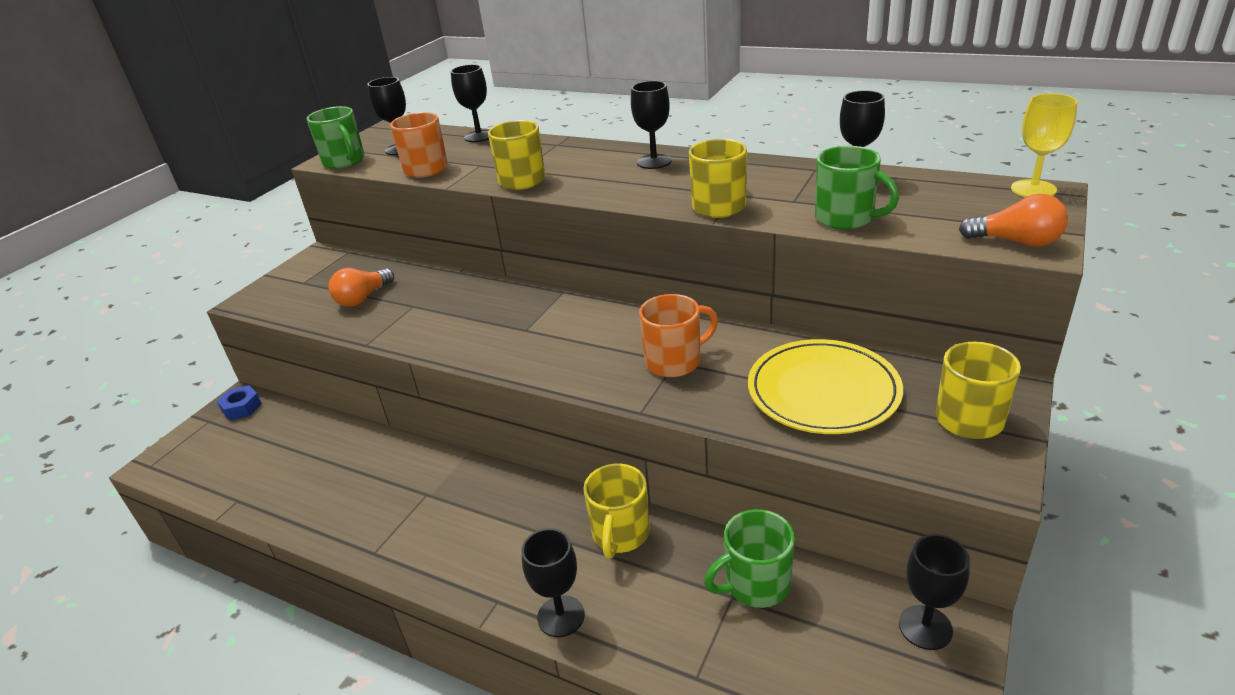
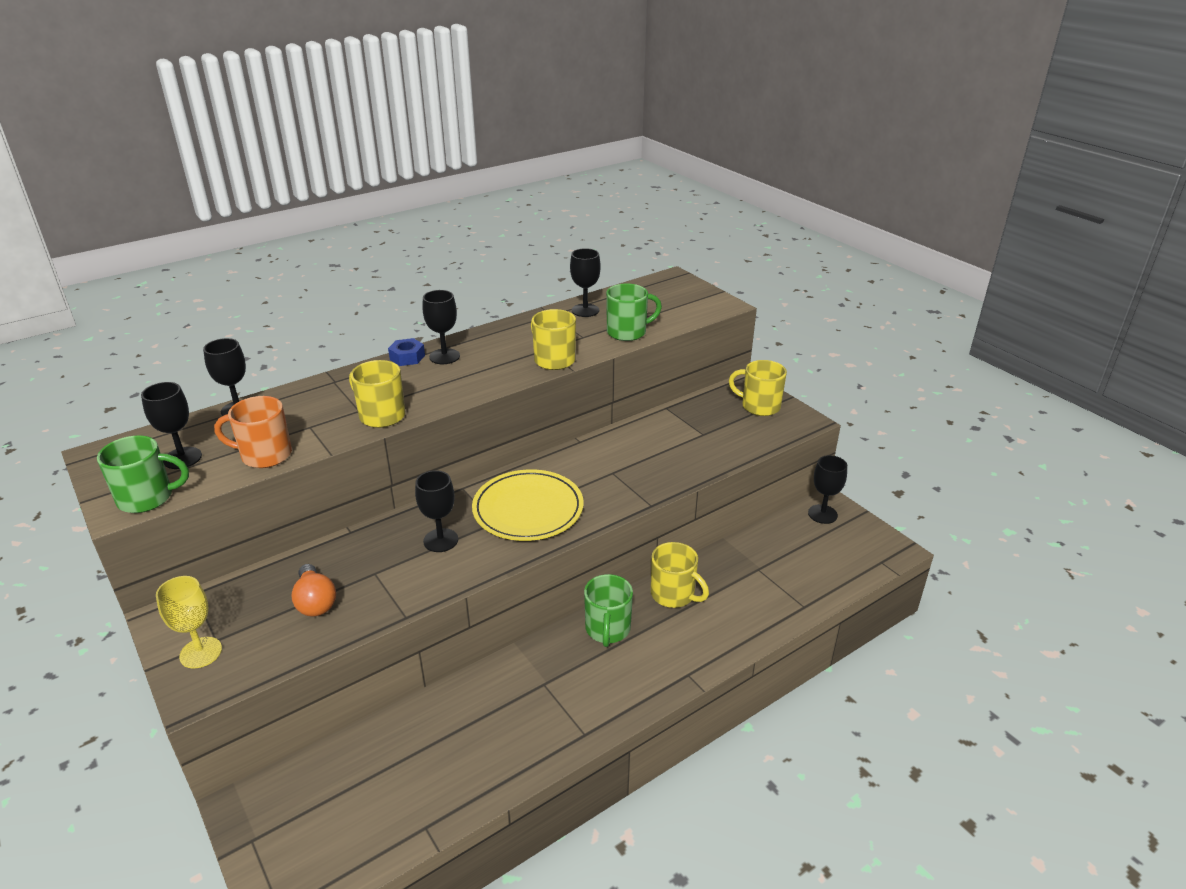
camera: 65 degrees left, 0 degrees up
(242, 408) = (261, 803): blue nut -> blue nut (407, 357)
(561, 616) = (723, 647): black goblet -> black goblet (440, 540)
(675, 361) = (612, 472): orange mug -> none
(755, 584) = (756, 556): green mug -> green mug (607, 629)
(823, 391) = (697, 435): yellow plate -> yellow plate (528, 509)
(1016, 242) = (712, 306): orange light bulb -> none
(1033, 189) = (666, 278): yellow goblet -> yellow goblet (201, 652)

